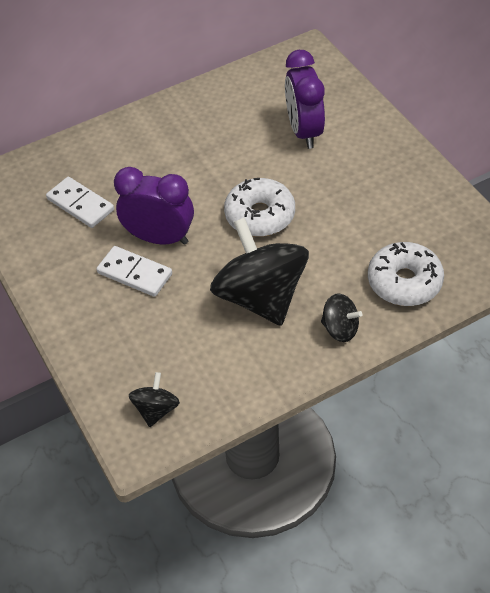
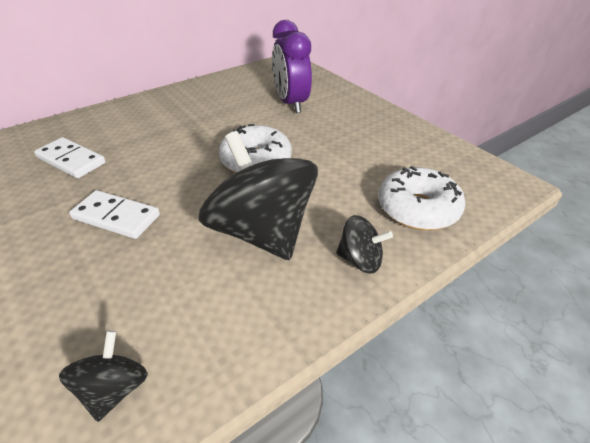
camera: 10 degrees left, 10 degrees down
(159, 238) = (150, 184): purple clock -> none

